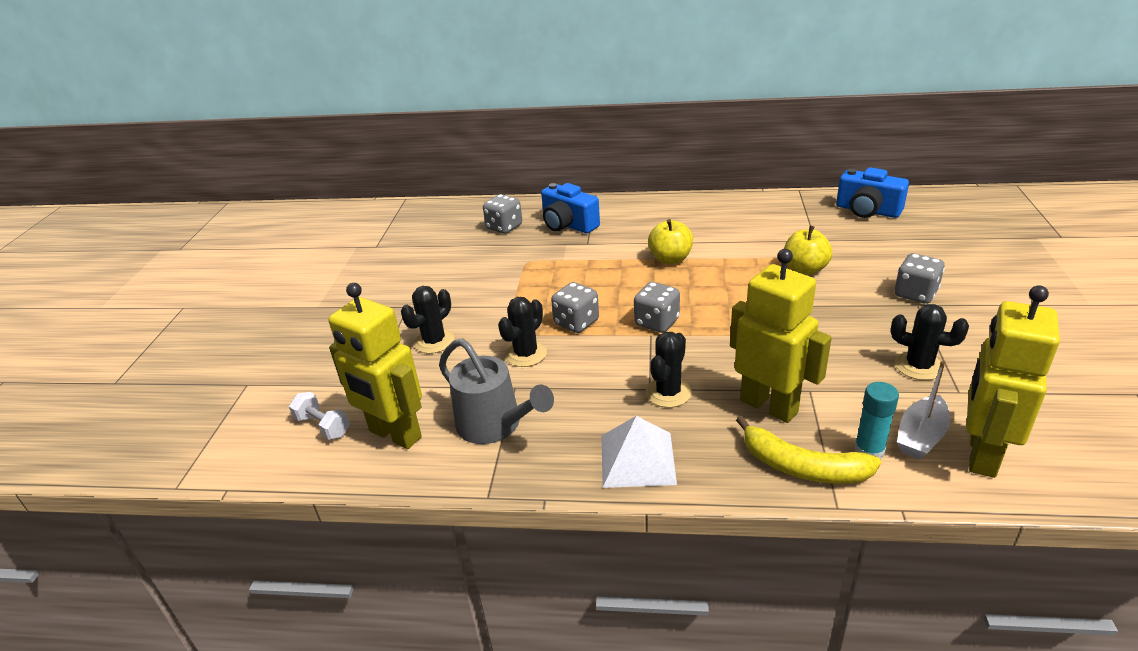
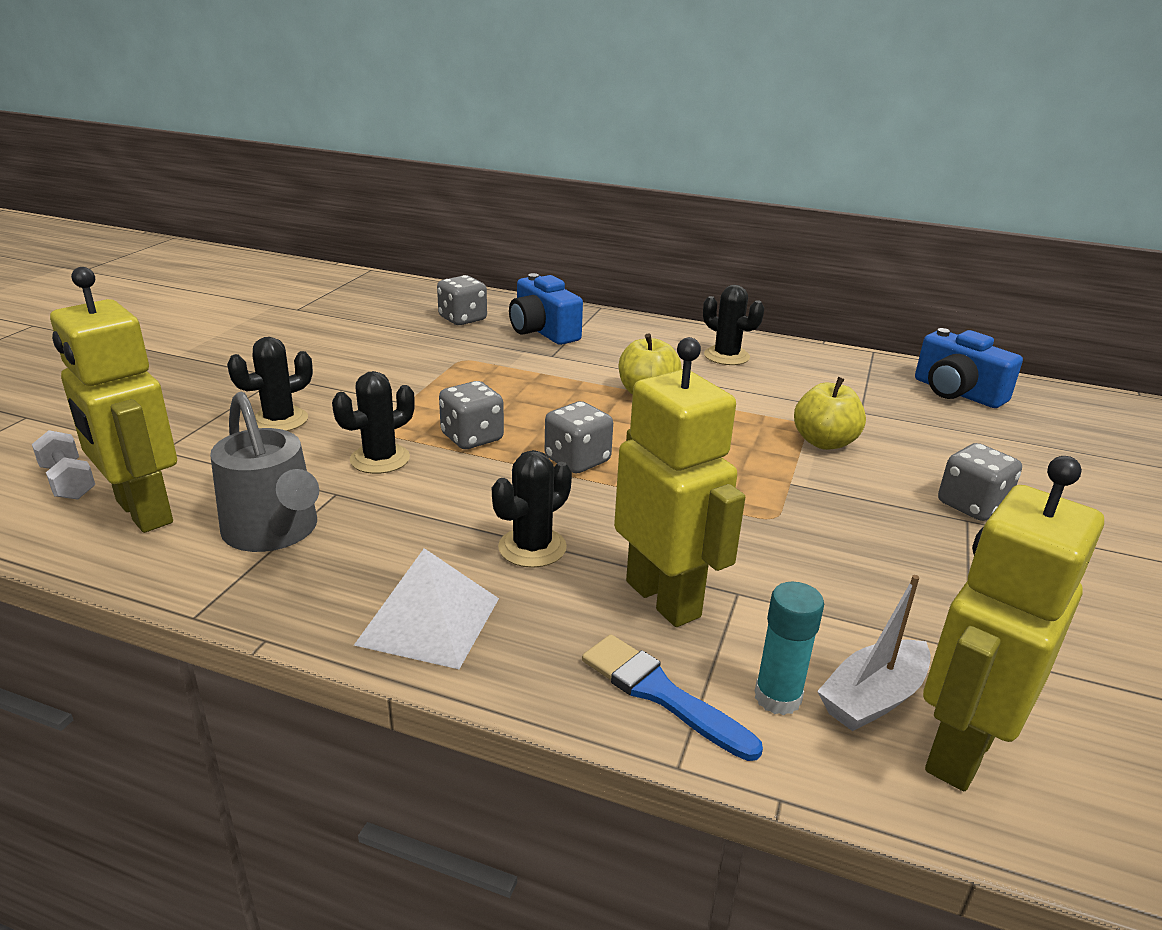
camera: 10 degrees right, 5 degrees down
(803, 467) = (661, 694): yellow banana -> blue brush
(918, 366) = (924, 600): black cactus -> black cactus (726, 356)

